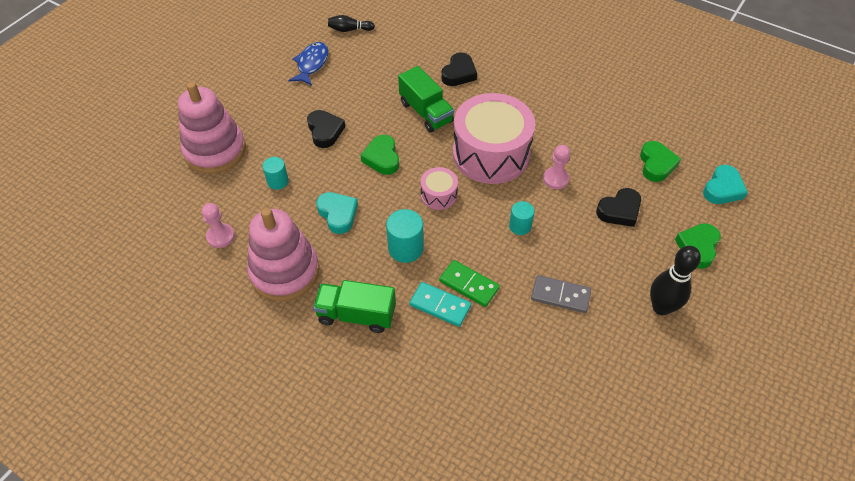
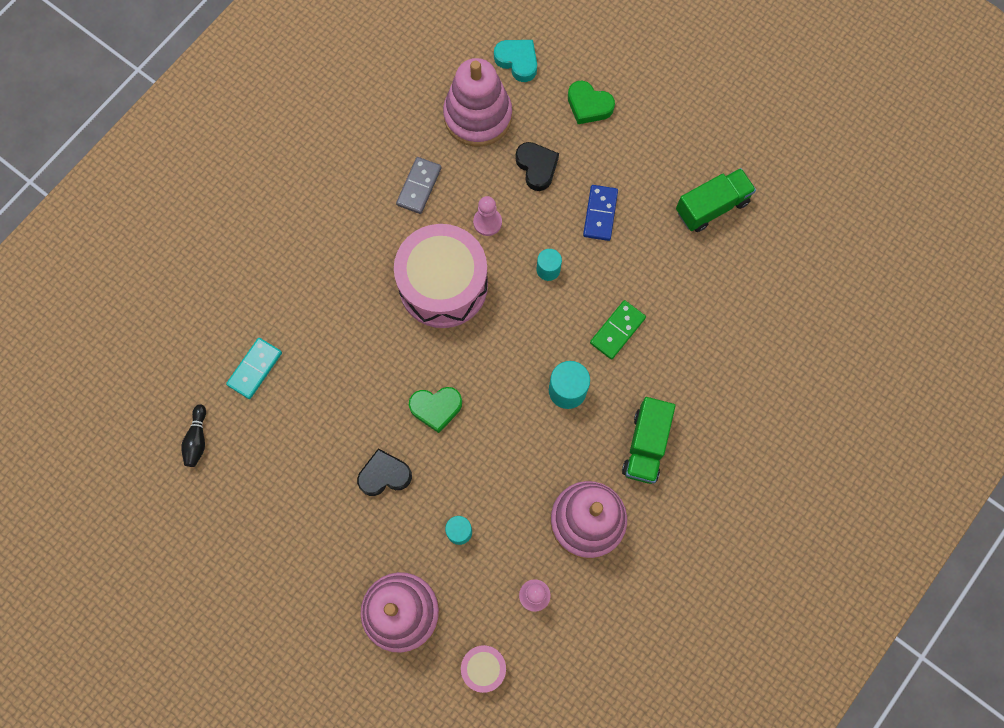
camera: 85 degrees left, 20 degrees up
(311, 64) = (259, 491): blue fish -> none
(338, 214) = (515, 461): turquoise heart -> none
(426, 112) = (367, 352): green truck -> green truck (712, 207)
(439, 195) = (498, 349): pink drum -> pink drum (483, 668)
(440, 305) = (640, 361): turquoise domino -> turquoise domino (255, 369)
(459, 73) = (305, 305): black heart -> none
(560, 295) = (635, 245): grey domino -> grey domino (419, 186)
(586, 263) = (600, 214): none -> blue domino
(656, 164) = (478, 116): green heart -> pink stacking toy
(661, 307) = (655, 156): black bowling pin -> none

